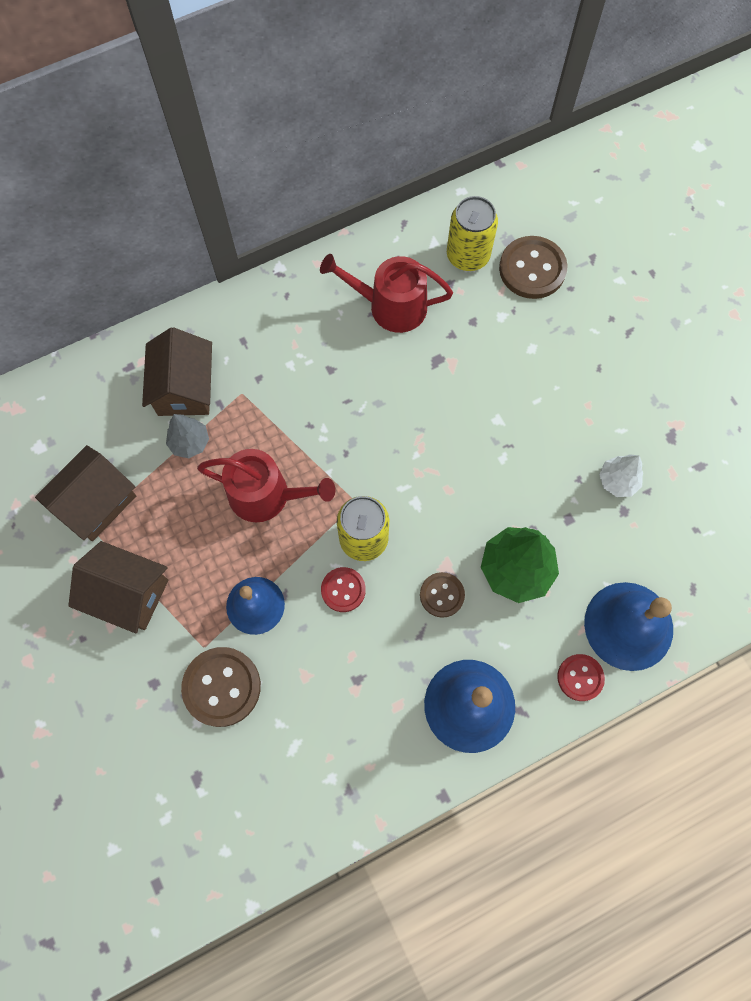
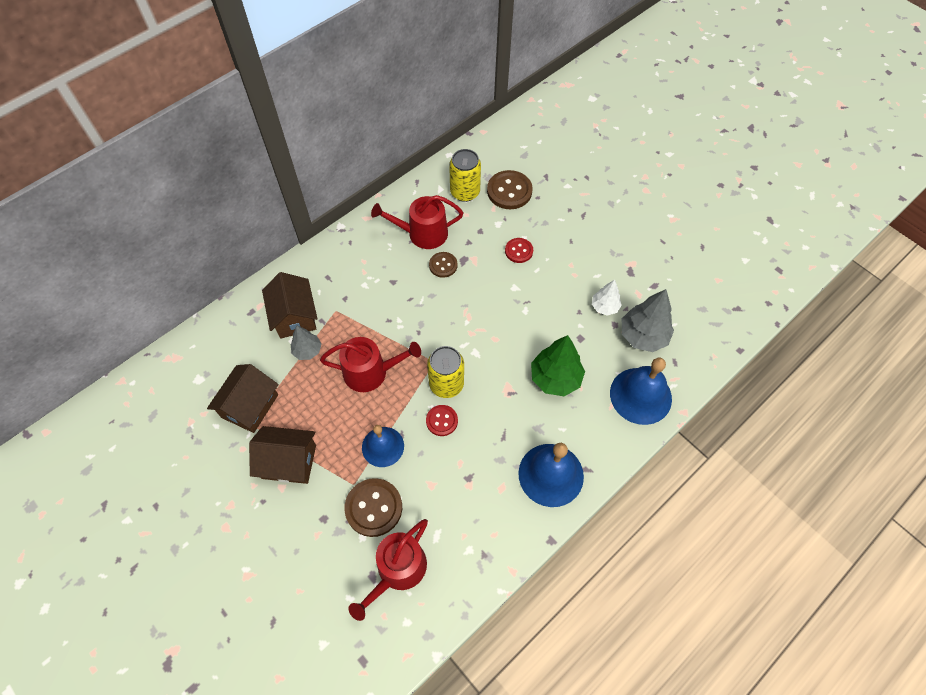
camera: 15 degrees left, 10 degrees down
(231, 780) = (397, 571): none -> red watering can
(442, 595) = (510, 407): brown button -> brown button (443, 265)
(580, 677) = (619, 437): red button -> red button (518, 251)
(659, 538) = (643, 336): none -> grey tree

